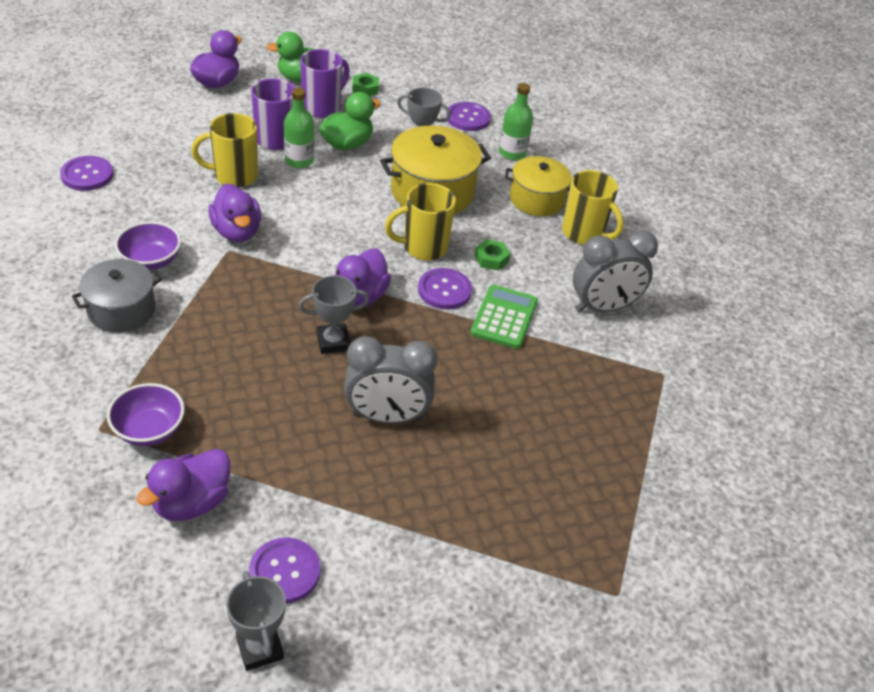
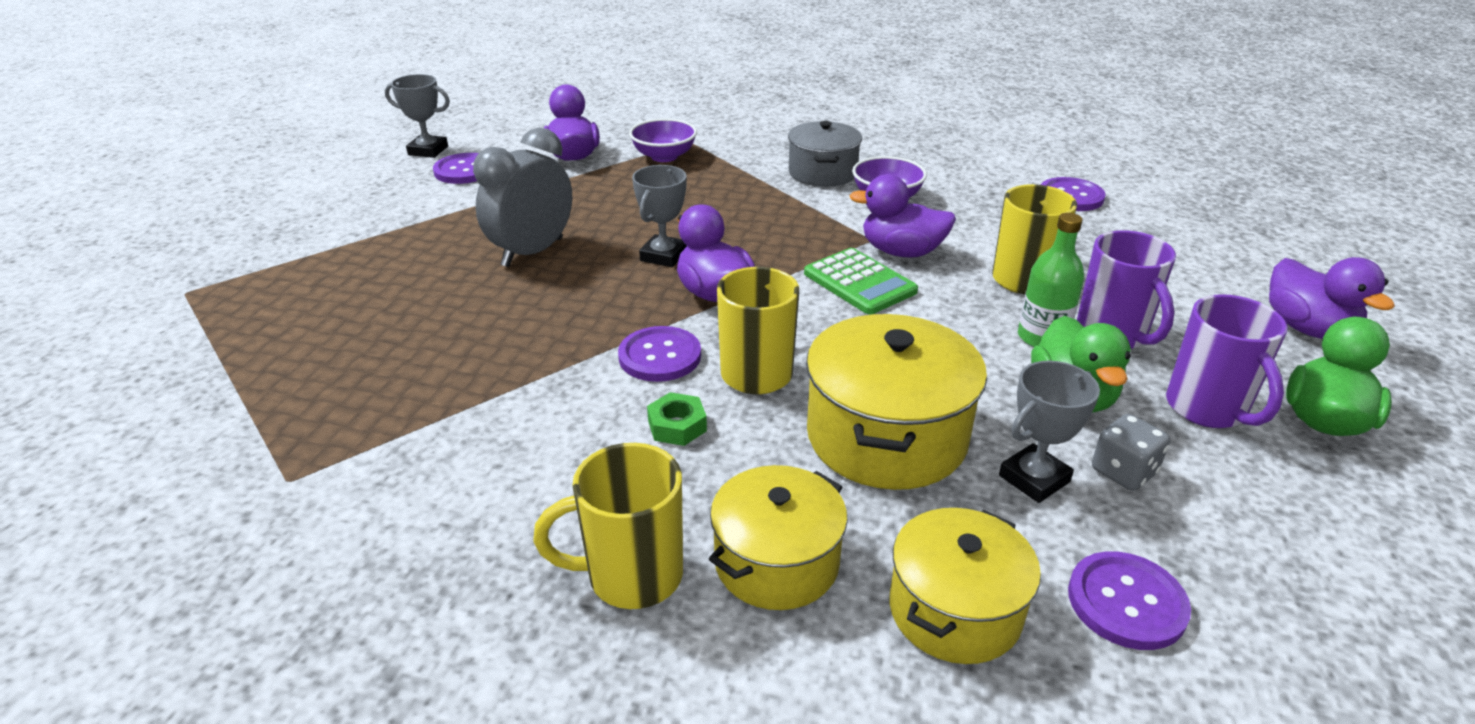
camera: 130 degrees right, 10 degrees down
(365, 89) = (1281, 488): green nut -> none
(392, 125) = (1123, 472): none -> grey dice
(504, 317) = (560, 384): green calculator -> green calculator (859, 282)
(512, 153) = (954, 610): green bottle -> yellow pot
(603, 307) = (461, 492): grey clock -> none

